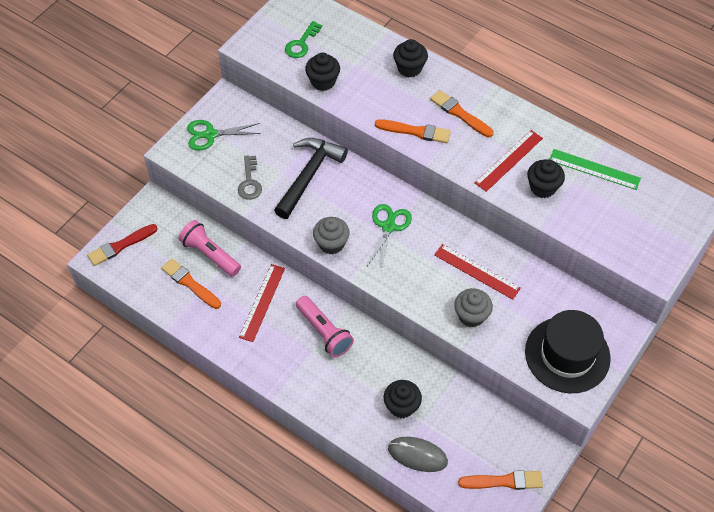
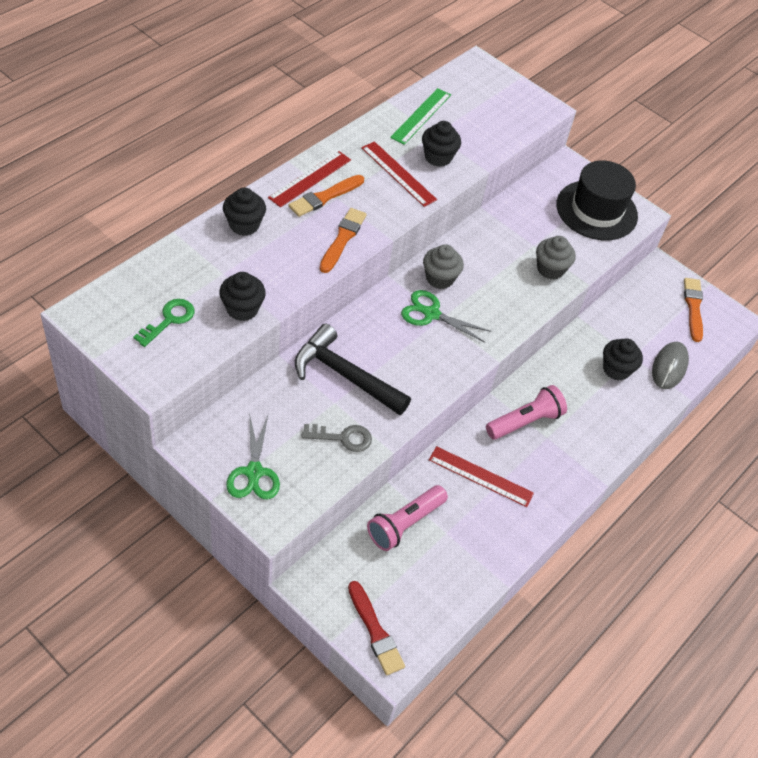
camera: 90 degrees left, 5 degrees down
(190, 283) = (445, 551): orange brush -> none
(301, 43) = (169, 320): green key -> green key turned 90 degrees counterclockwise
(331, 243) = (447, 369): grey cupcake -> grey cupcake (439, 278)
(476, 271) = (498, 253): red ruler -> red ruler (310, 179)

